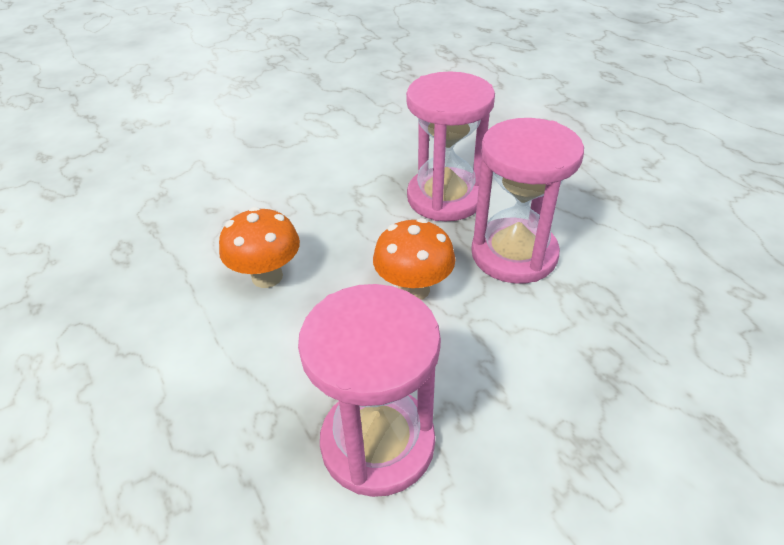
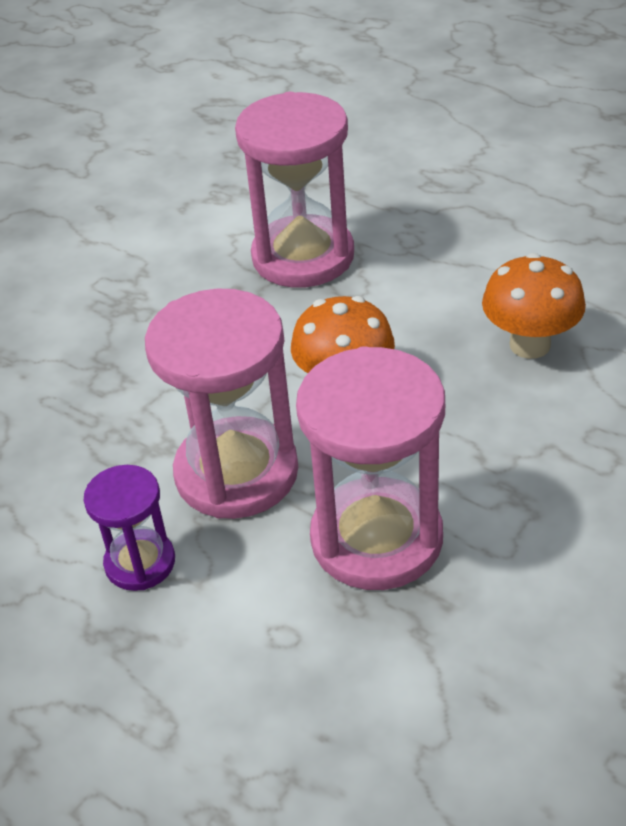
camera: 160 degrees right, 0 degrees up
(586, 223) = (140, 562): none -> purple hourglass

